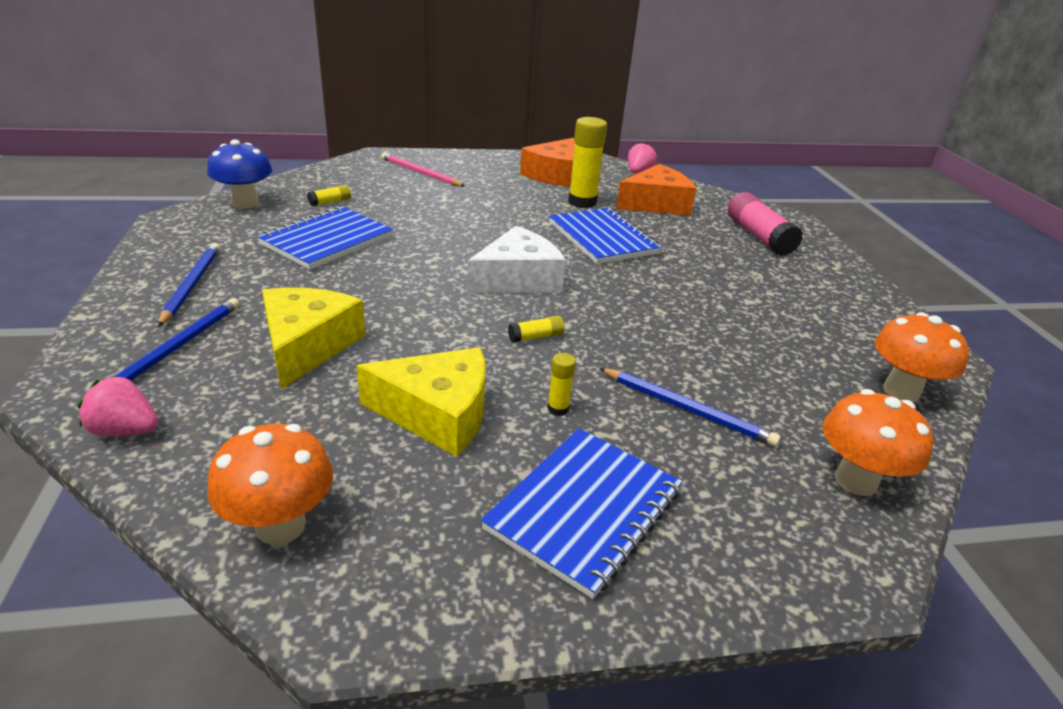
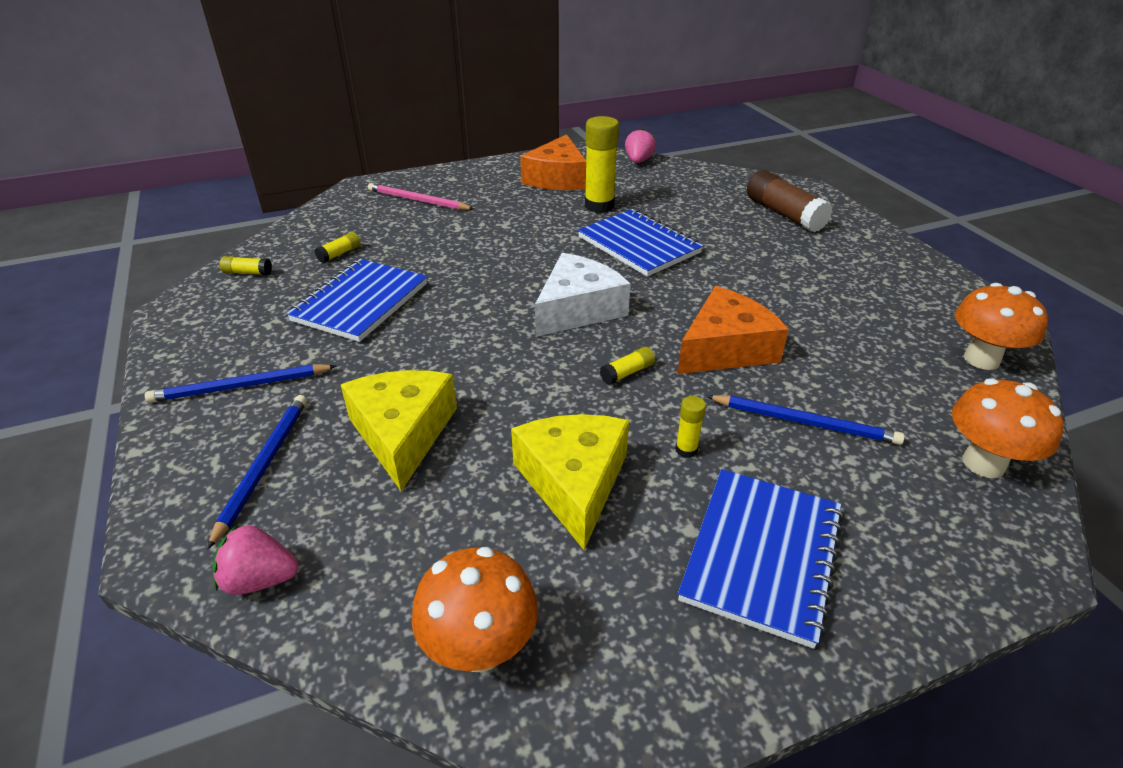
camera: 10 degrees left, 5 degrees up
(192, 285) = (240, 386): blue pencil -> blue pencil turned 90 degrees counterclockwise
(245, 203) = (247, 273): blue mushroom -> yellow glue stick
(437, 413) = (573, 482): yellow cheese -> yellow cheese turned 90 degrees counterclockwise
(656, 204) = (671, 194): orange cheese -> orange cheese (725, 348)
(759, 236) = (784, 214): pink glue stick -> brown glue stick

